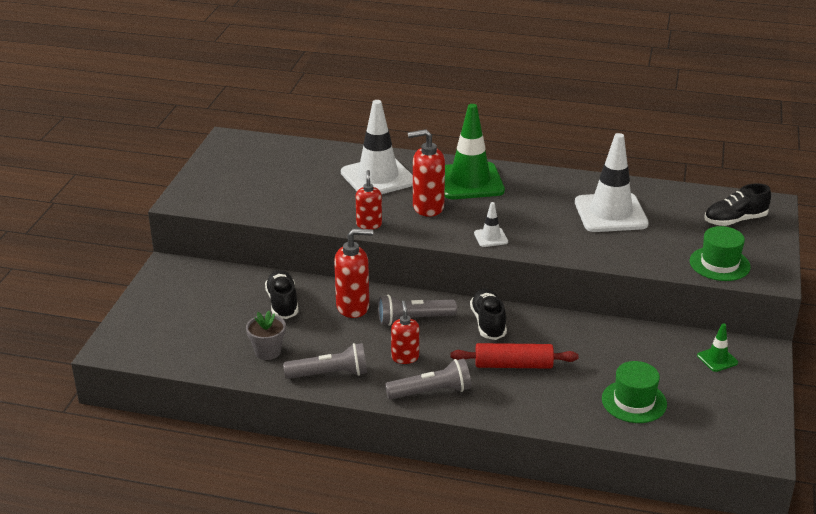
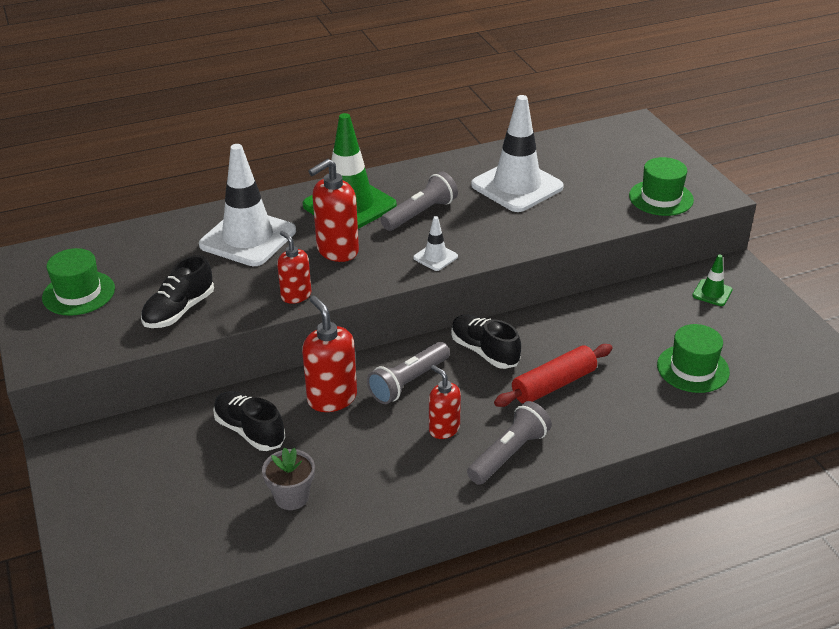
camera: 35 degrees left, 5 degrees up
(241, 172) = (78, 293): none -> green hat
(329, 374) = (387, 488): grey flashlight -> grey flashlight (420, 214)
(353, 307) = (332, 398): red soap dispenser -> red soap dispenser turned 75 degrees counterclockwise
(735, 220) = (626, 151): black shoe -> black shoe (179, 310)

